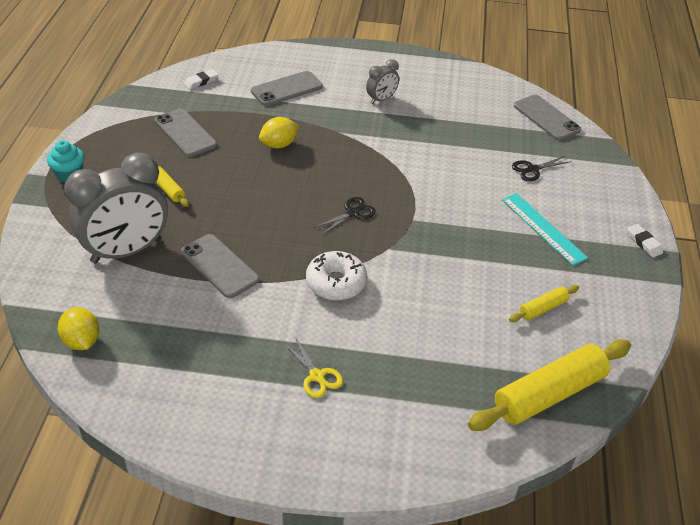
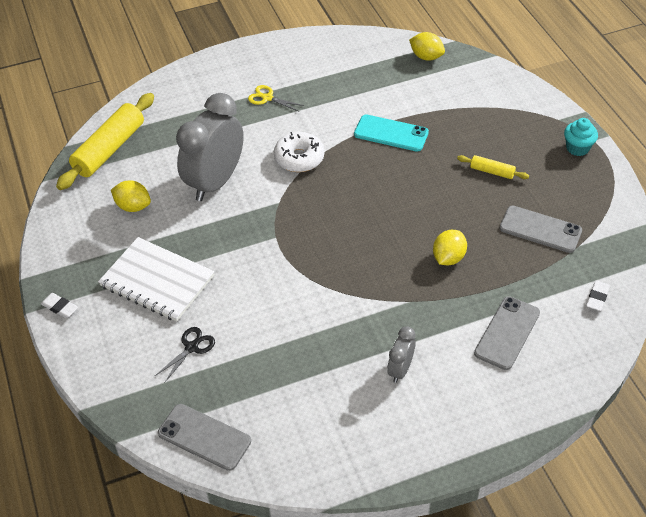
camera: 155 degrees right, 5 degrees up
(126, 251) = (464, 115): grey clock -> grey clock (215, 182)
(219, 266) = (391, 133): grey phone -> turquoise phone
(352, 213) = (329, 219): black scissors -> none
(542, 308) = (133, 206): yellow rolling pin -> yellow lemon
(543, 228) = (157, 281): turquoise ruler -> white notebook

